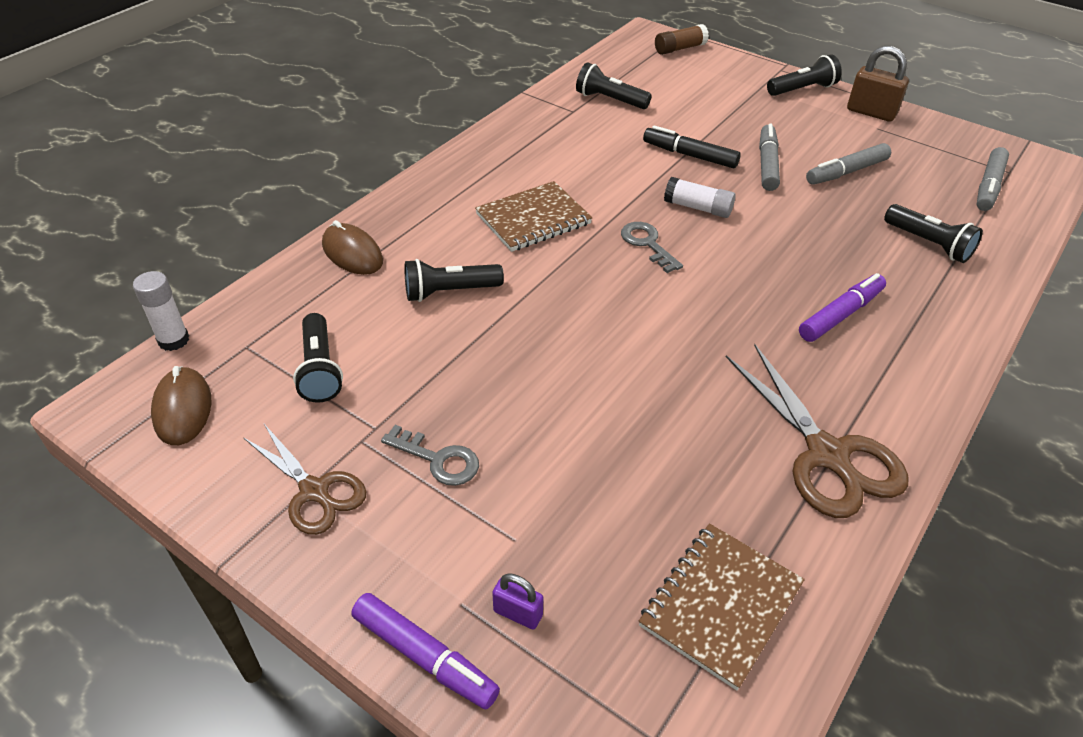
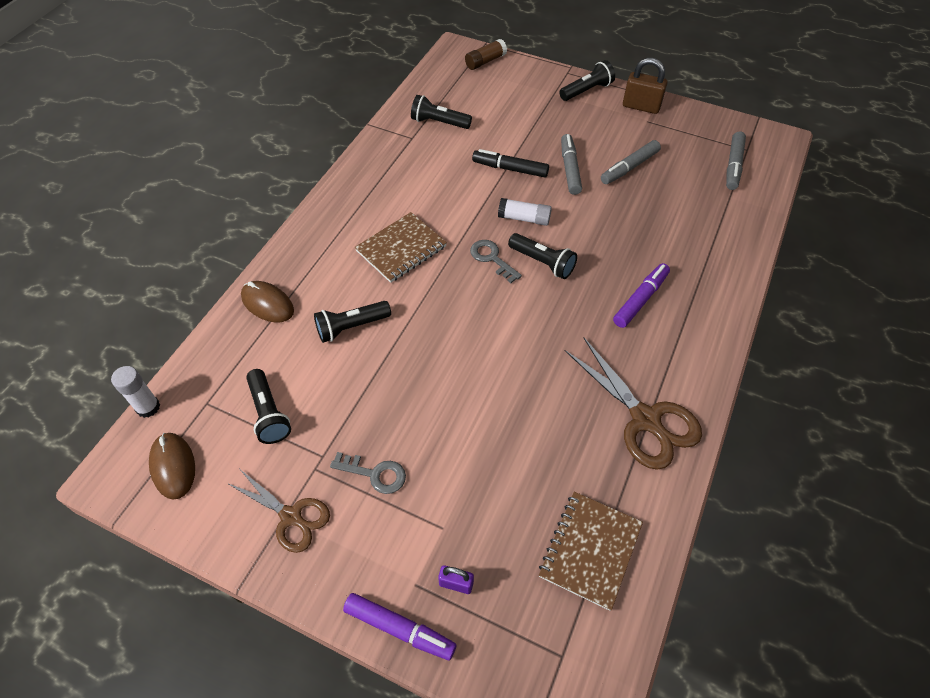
camera: 10 degrees left, 10 degrees up
(929, 244) = (696, 225): black flashlight -> black flashlight (542, 262)

